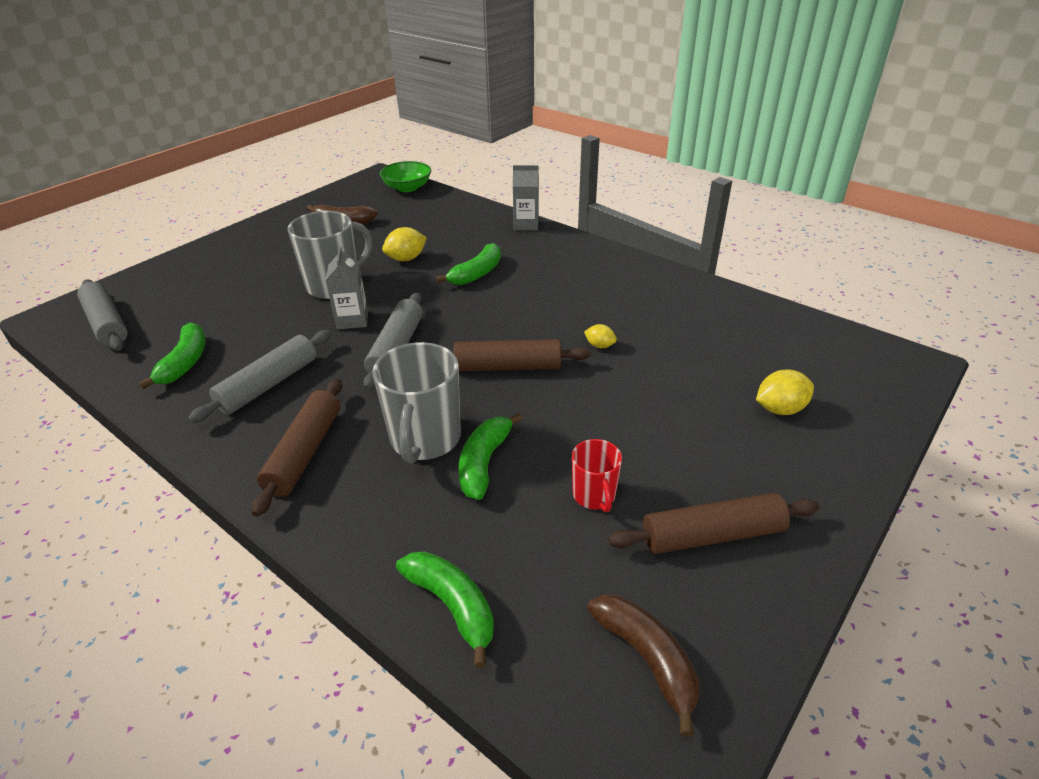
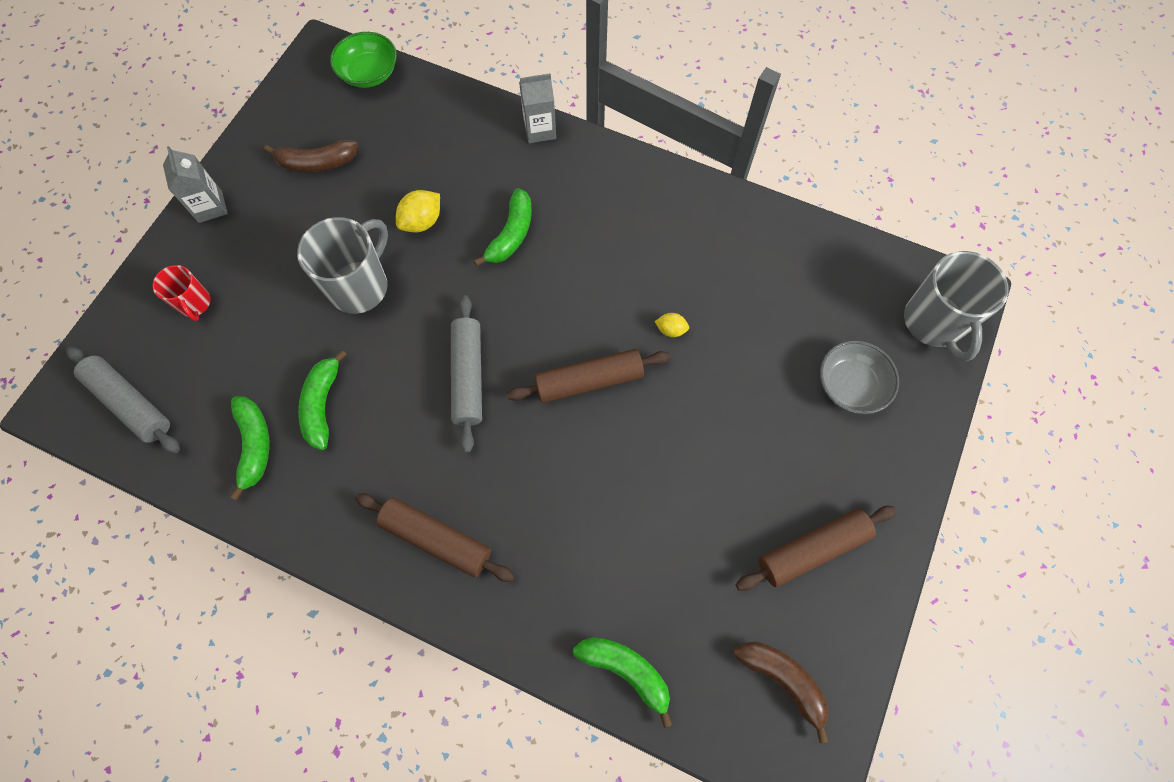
camera: 15 degrees left, 30 degrees up
(269, 384) = (359, 458): grey rolling pin -> none
(305, 452) = (436, 539): brown rolling pin -> brown rolling pin turned 60 degrees counterclockwise
(352, 320) = (404, 341): grey carton -> grey carton (210, 207)
(425, 440) = (542, 497): grey mug -> grey mug (933, 323)
(484, 463) = (604, 513): green banana -> green banana (322, 404)
(594, 496) = (709, 529): red mug -> red mug (195, 303)
(780, 409) = (850, 385): yellow lemon -> grey bowl

